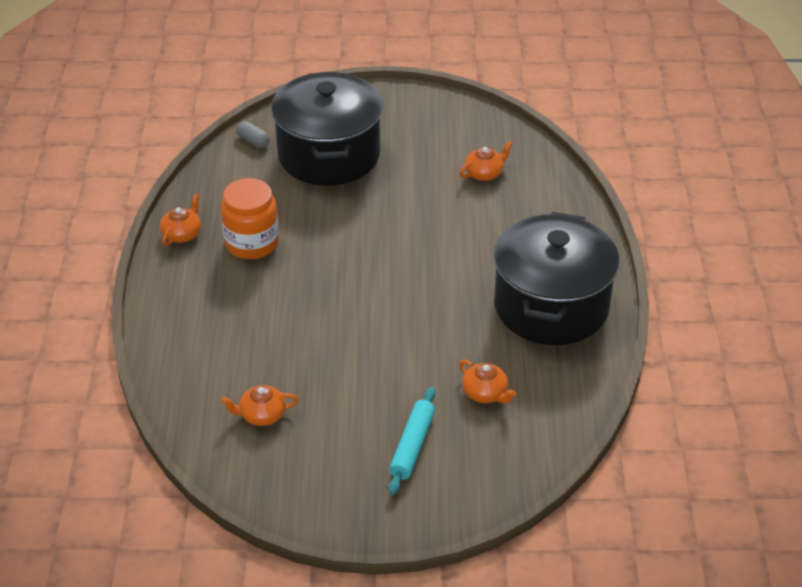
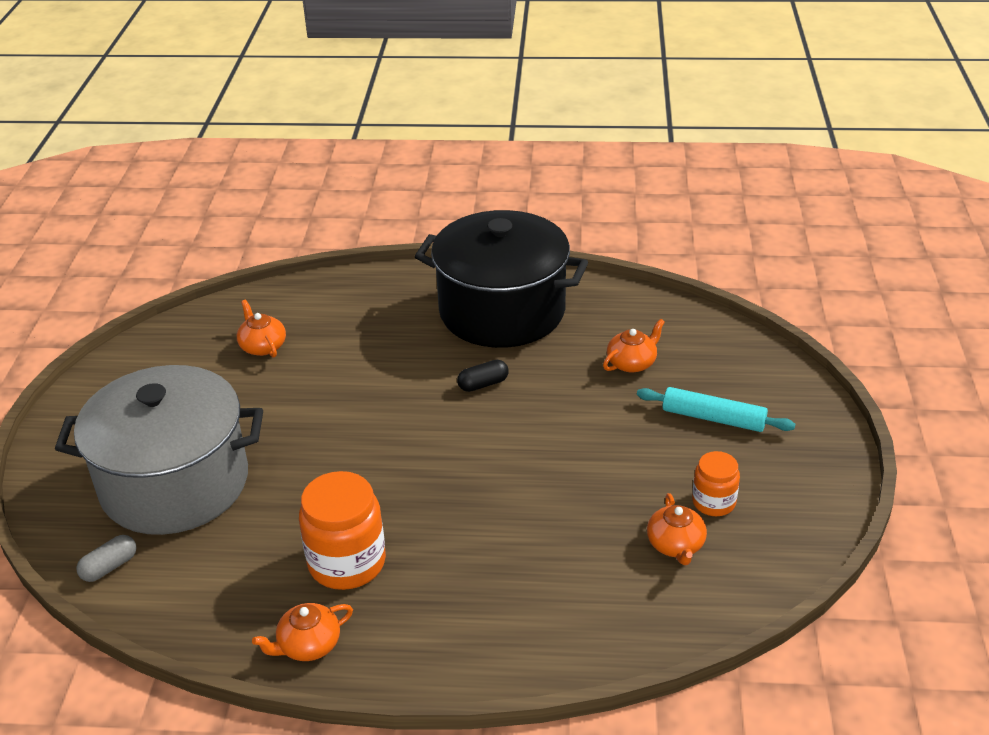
camera: 85 degrees left, 5 degrees down
(182, 234) = (308, 645): orange teapot -> orange teapot turned 60 degrees counterclockwise
(308, 440) = (713, 502): none -> orange jar
(329, 155) = (175, 483): black pot -> grey pot
(447, 299) = (483, 384): none -> black capsule

